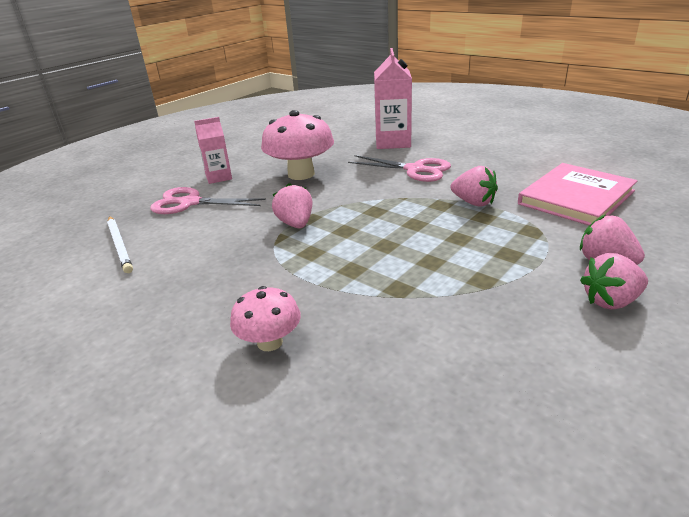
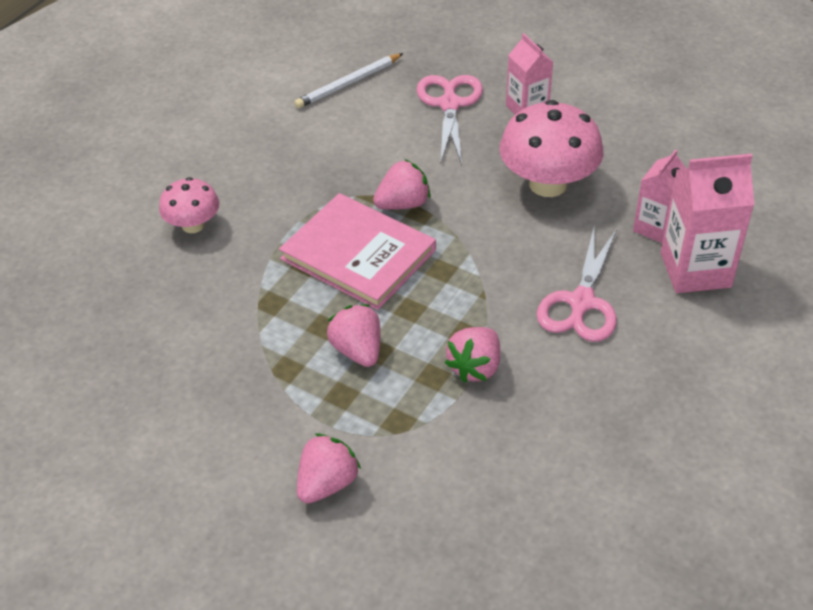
camera: 80 degrees right, 15 degrees up
(355, 149) = (656, 227): none -> pink carton
(576, 197) = (503, 485): pink book -> pink book (358, 255)
(610, 301) = (248, 472): pink strawberry -> pink strawberry (357, 350)

